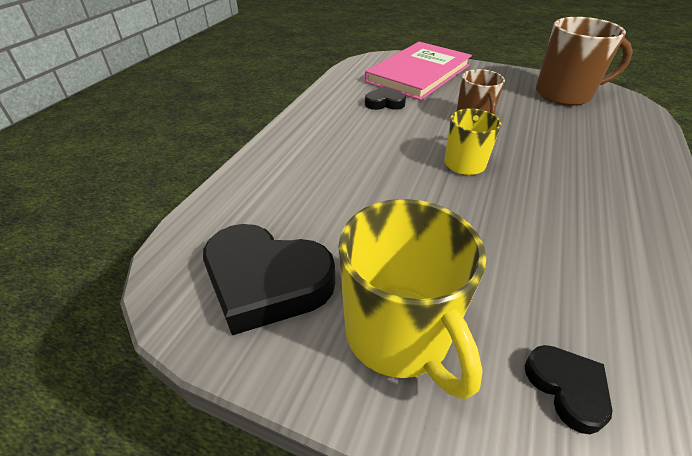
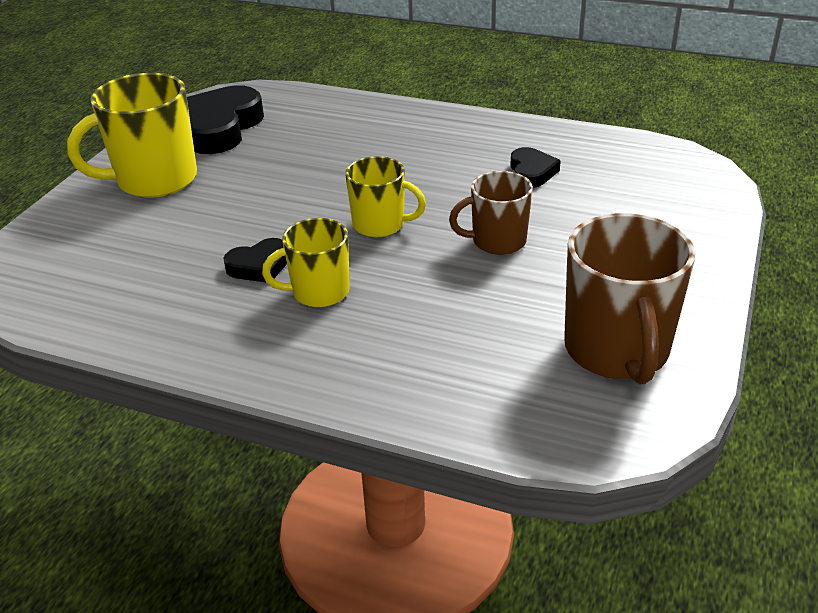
camera: 90 degrees right, 5 degrees down
(418, 74) = (649, 201): pink book -> none
(566, 191) = (318, 292): none -> yellow mug
(567, 388) = (86, 244): black heart -> black heart (259, 266)

